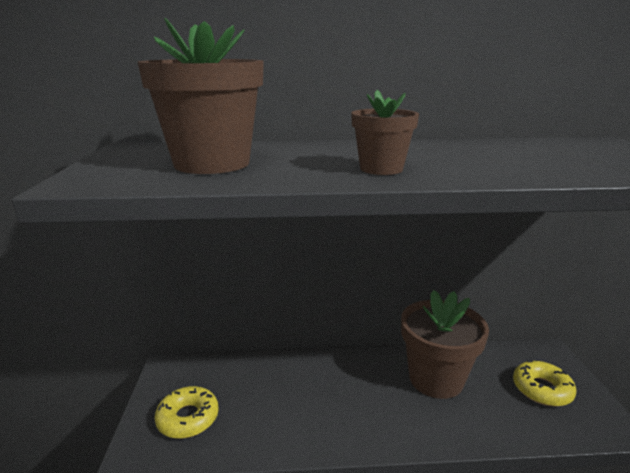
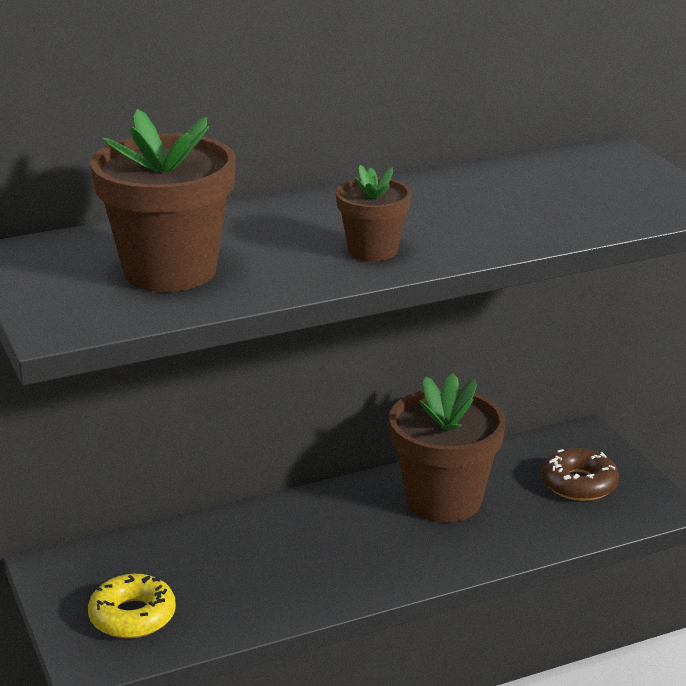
camera: 20 degrees left, 5 degrees up
(542, 389) = (579, 484): yellow donut -> brown donut

